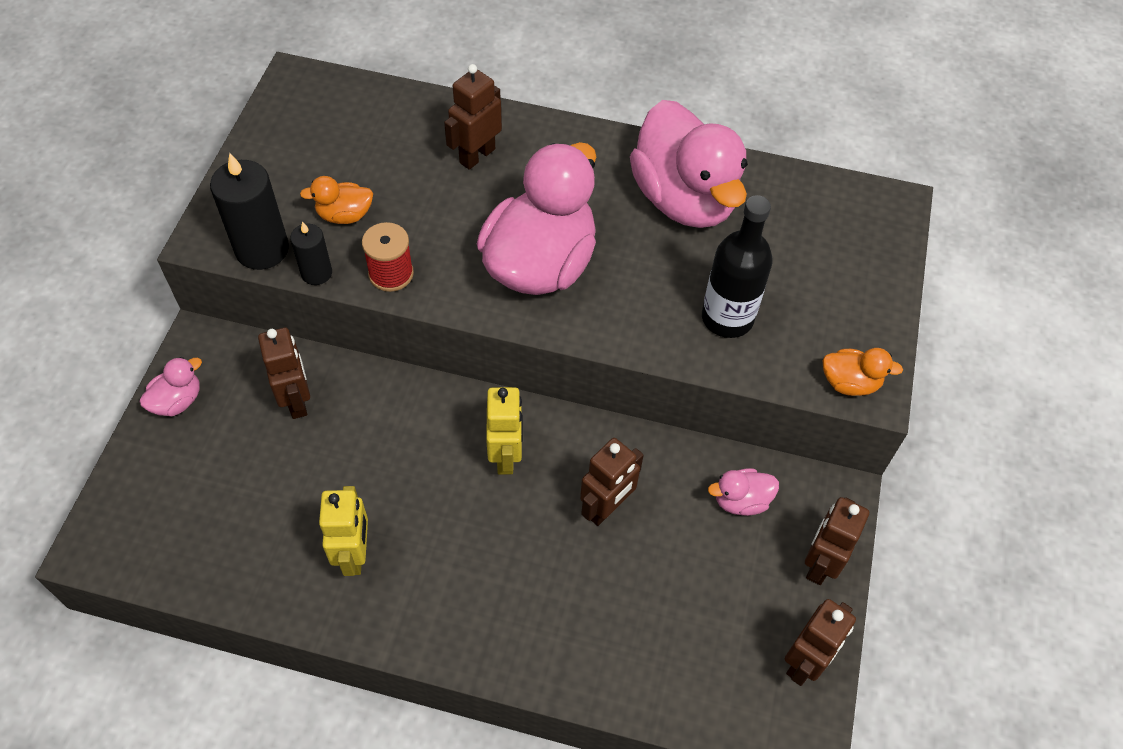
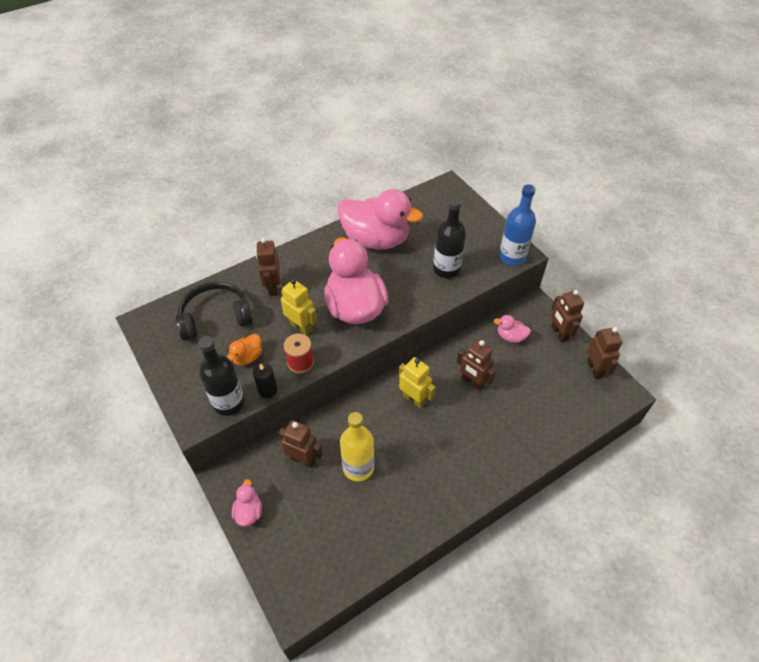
camera: 45 degrees left, 5 degrees down
(262, 249) = (228, 402): black candle -> black bottle
(340, 470) = (358, 467): none -> yellow bottle
(354, 554) = (407, 492): yellow robot -> yellow robot (301, 327)
(371, 138) = (215, 317): none -> black headphones
(606, 508) = (472, 382): brown robot -> brown robot turned 135 degrees clockwise
(741, 501) = (510, 337): pink duck -> pink duck turned 75 degrees clockwise
(849, 383) = (512, 257): orange duck -> blue bottle

